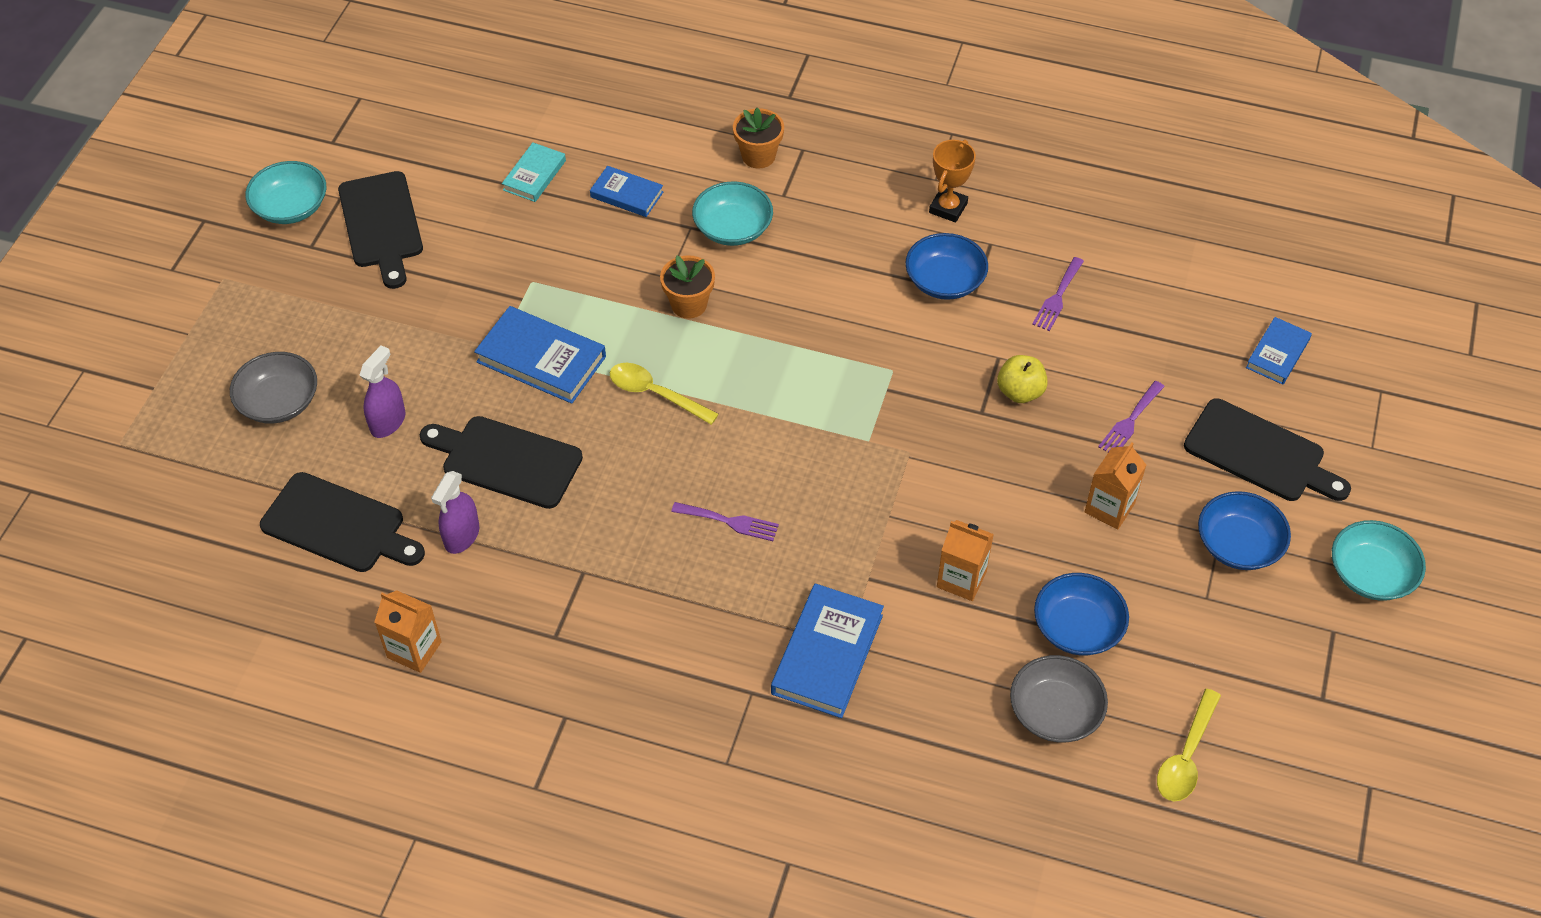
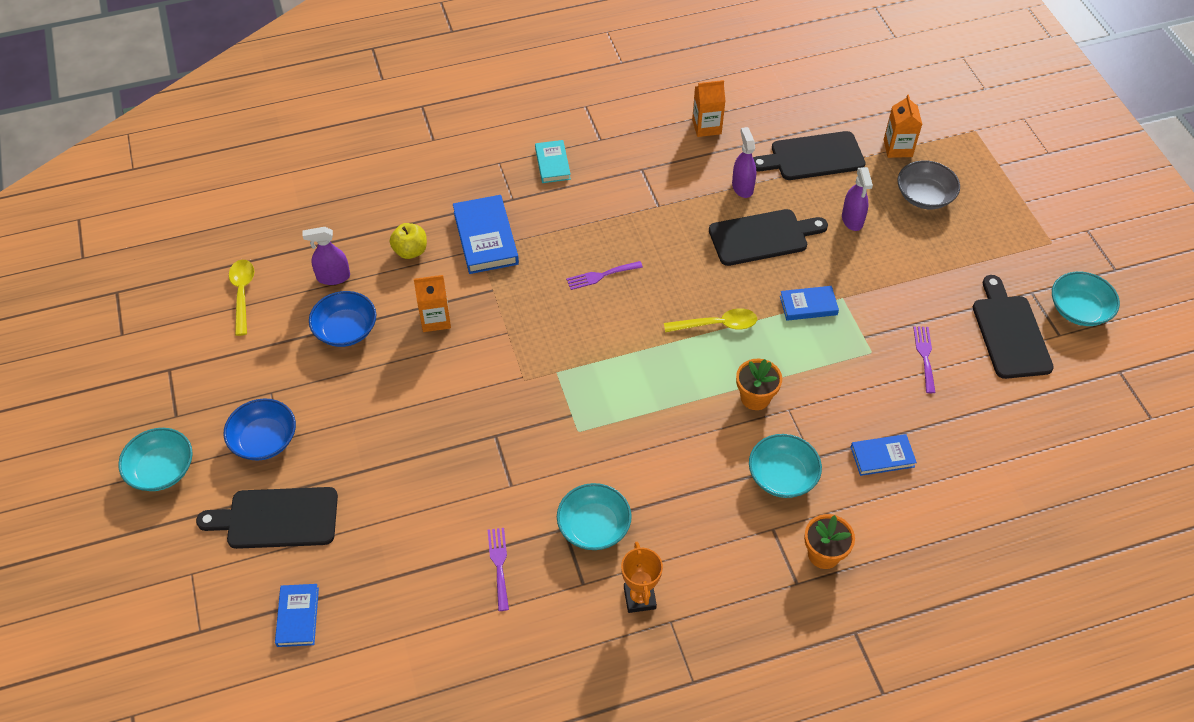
camera: 145 degrees right, 0 degrees up
(381, 225) = (1010, 332): black cutting board -> black cutting board turned 45 degrees clockwise
(534, 175) = (960, 432): turquoise book -> turquoise book (552, 164)
(541, 359) = (808, 305): blue book -> blue book, size x0.60
(944, 281) = (594, 526): blue bowl -> turquoise bowl
(1020, 392) = (478, 466): yellow apple -> yellow apple (410, 251)
(1055, 712) = (333, 277): grey bowl -> purple spray bottle
(1109, 508) = (366, 416): orange carton -> orange carton (897, 148)
(1130, 421) = (385, 489): purple fork -> purple fork (924, 356)

